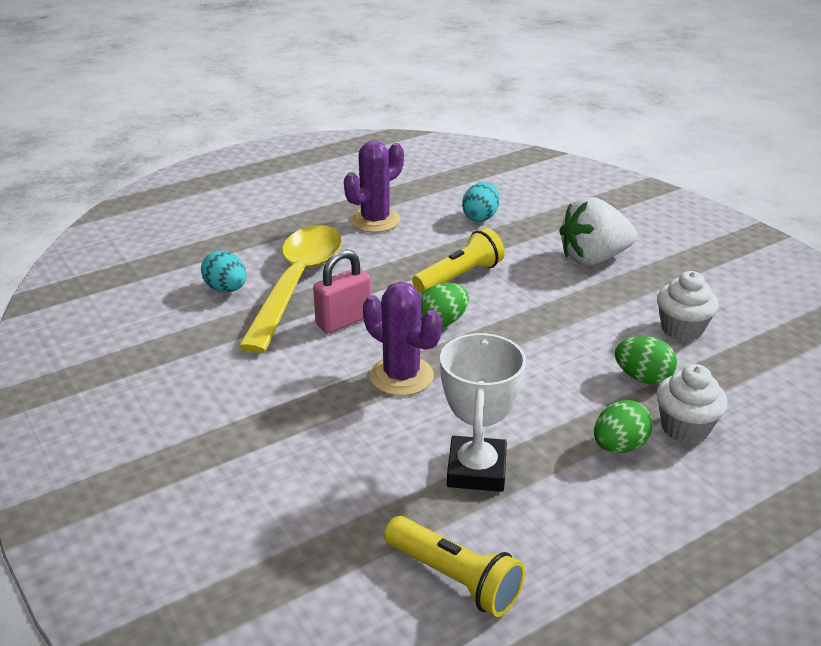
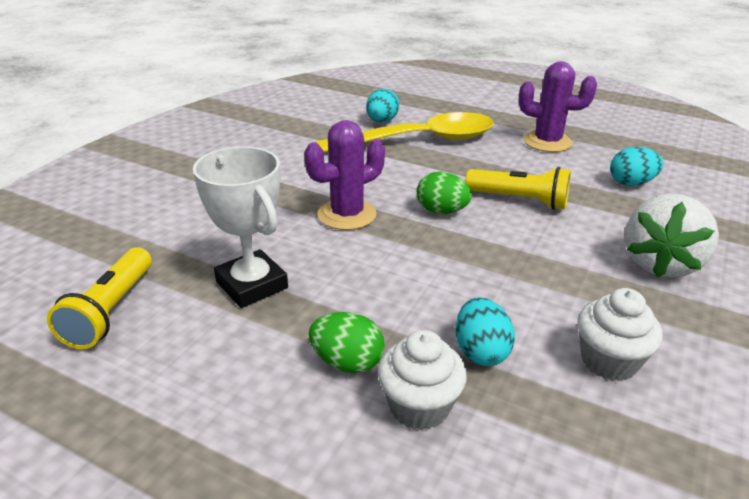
camera: 60 degrees right, 0 degrees up
(344, 321) = (393, 171): pink padlock -> none
(401, 376) = (347, 215): purple cactus -> purple cactus turned 45 degrees clockwise
(476, 470) = (252, 285): white trophy -> white trophy turned 75 degrees clockwise
(593, 258) = (660, 263): white strawberry -> white strawberry turned 105 degrees counterclockwise
(642, 377) = (480, 351): green egg -> turquoise egg

